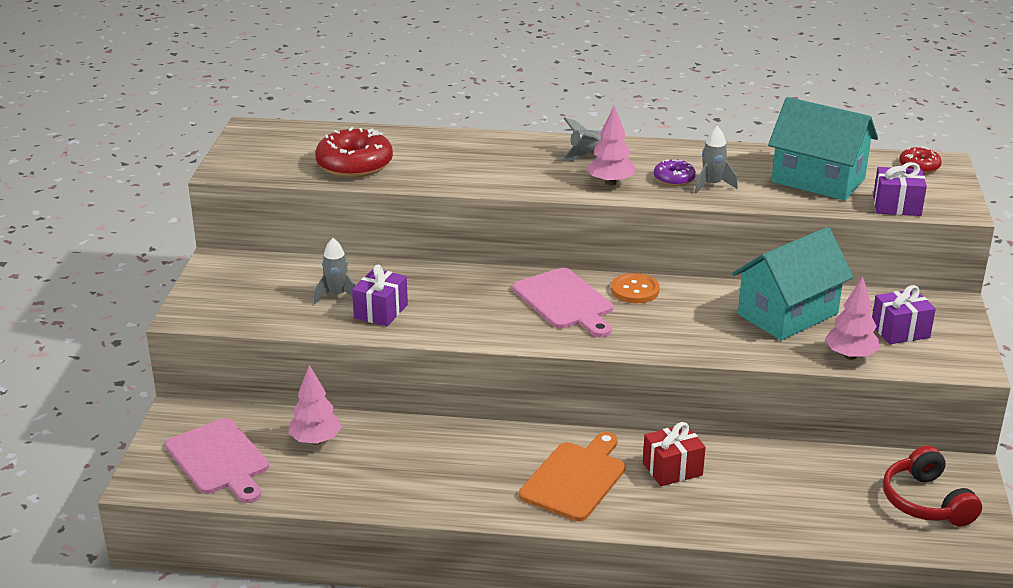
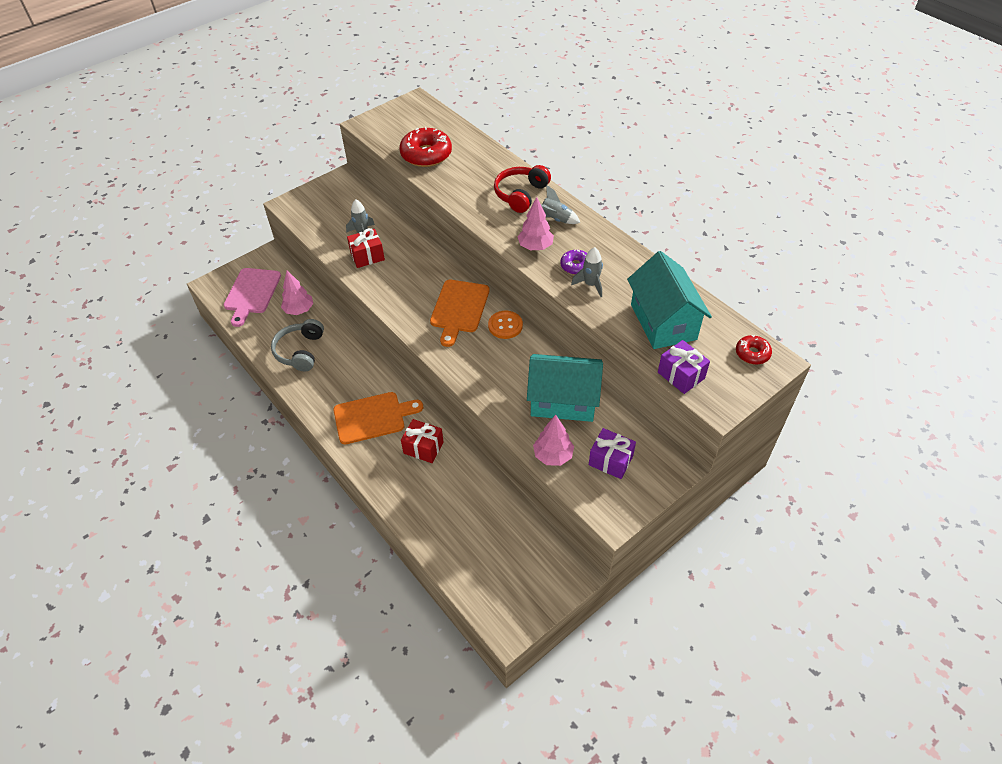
camera: 45 degrees right, 20 degrees up
(381, 311) = (367, 256): purple gift -> red gift
(385, 475) = (300, 351): none -> grey headphones
(565, 302) = (459, 309): pink cutting board -> orange cutting board
(926, 502) = (519, 575): red headphones -> red headphones (521, 194)

